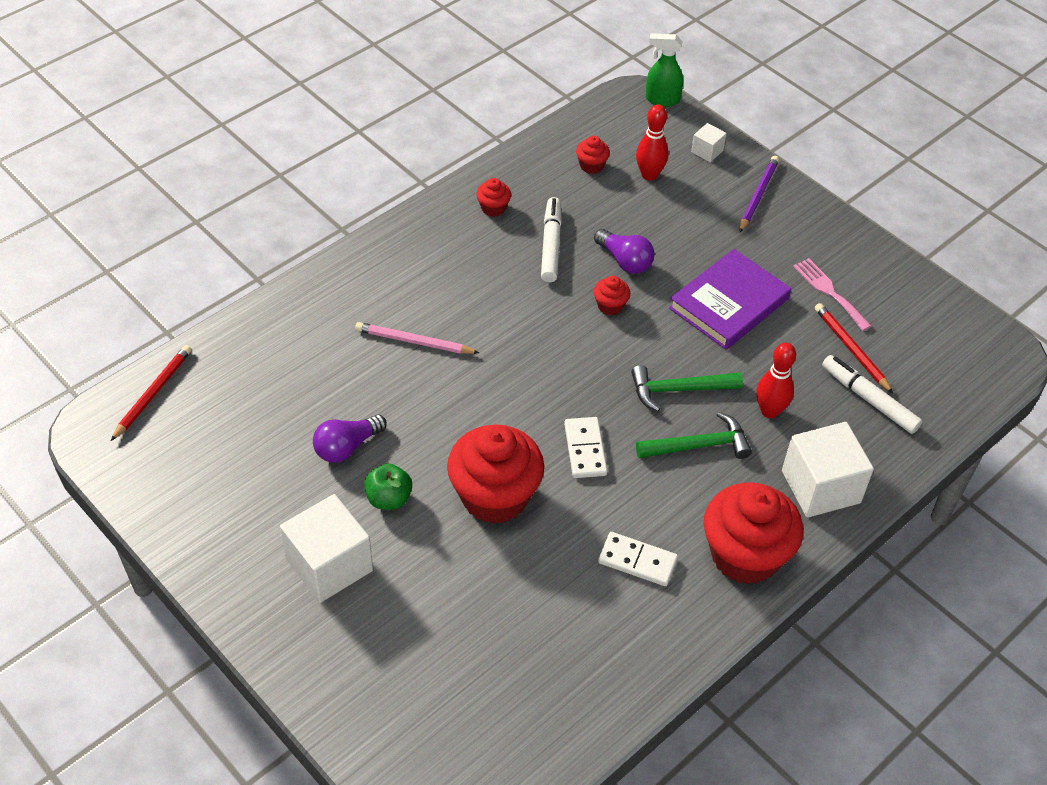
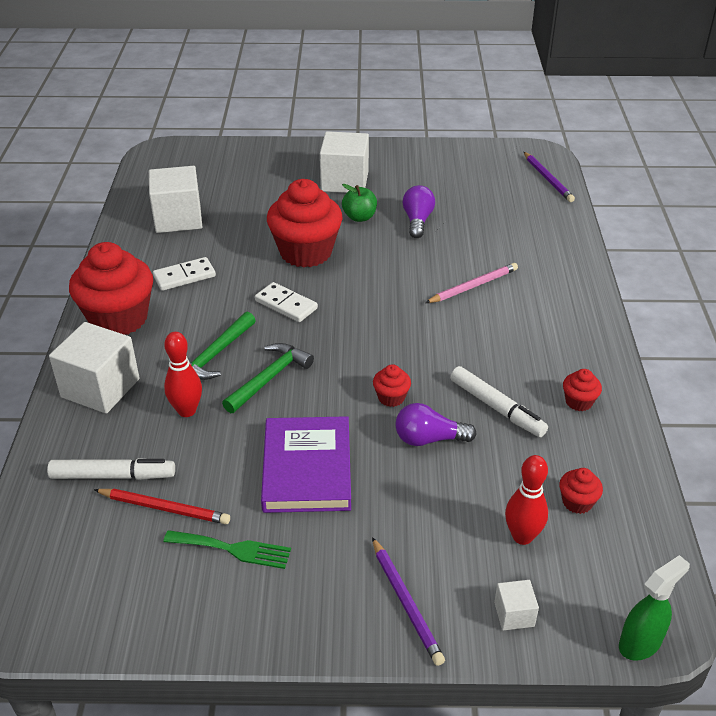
camera: 135 degrees right, 10 degrees down
(153, 393) = (547, 179): red pencil -> purple pencil
(560, 659) = (178, 218): none -> white cube
(829, 292) = (233, 549): pink fork -> green fork

